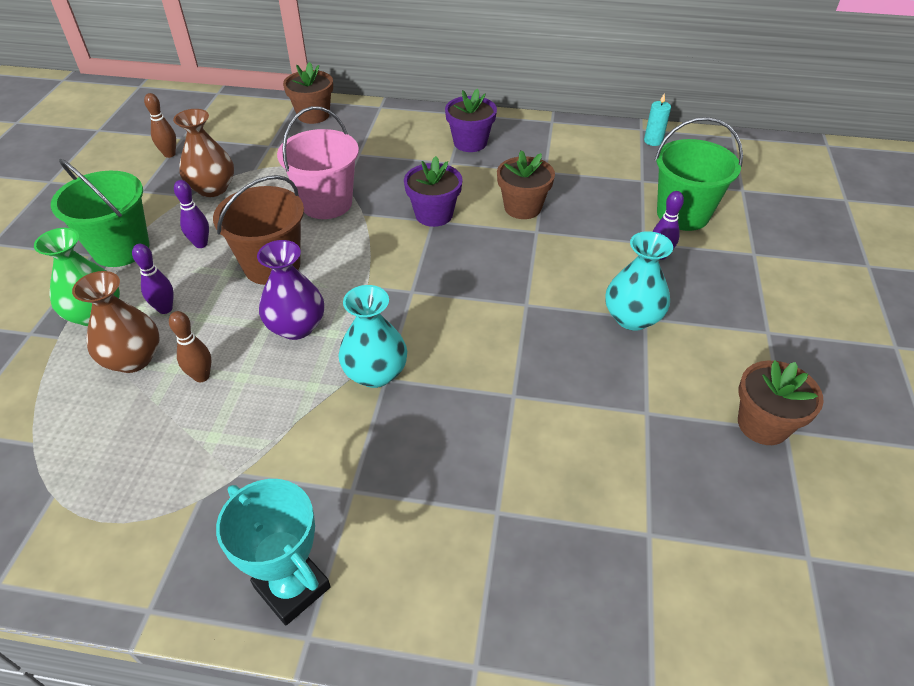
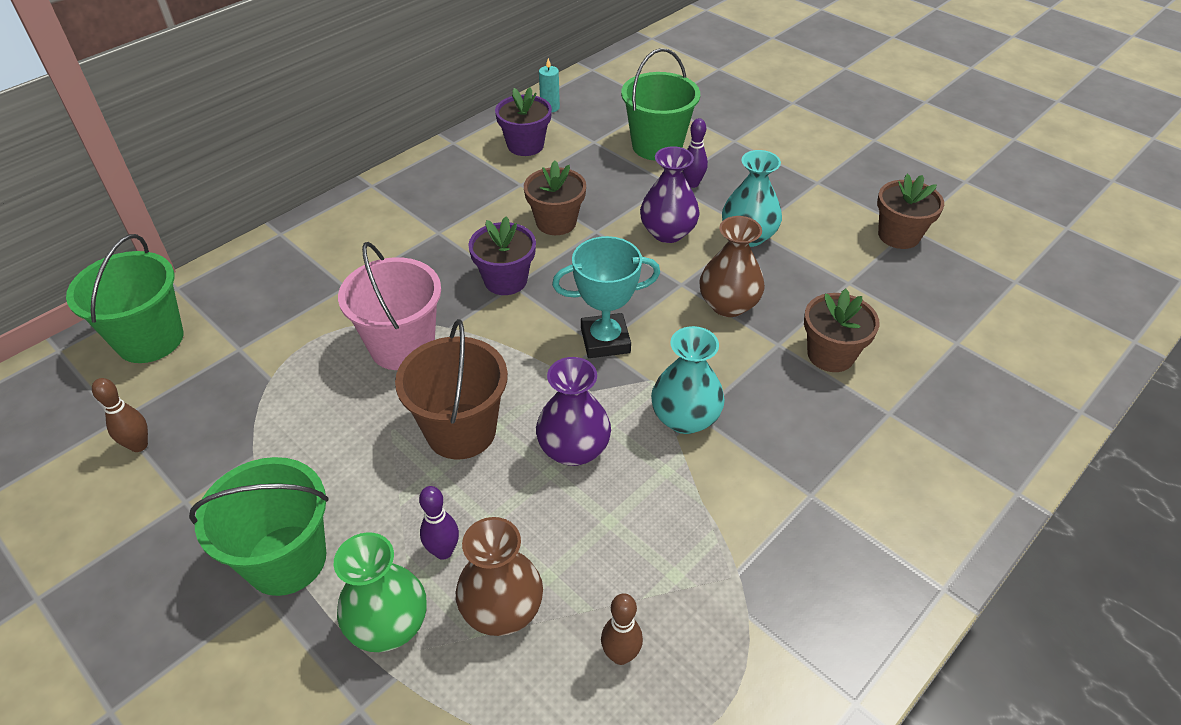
camera: 55 degrees left, 0 degrees up
(201, 244) = (359, 478): purple bowling pin -> none
(201, 376) = (581, 555): brown bowling pin -> brown bowling pin (620, 655)
(212, 188) = (263, 430): brown vase -> brown vase (728, 305)
(250, 114) = (150, 339): none -> green bucket
(292, 587) = (889, 579): turquoise trophy -> turquoise trophy (605, 340)
(313, 115) = (226, 289): brown flower pot -> brown flower pot (830, 355)
(470, 143) = (423, 205): purple flower pot -> purple flower pot (525, 145)
(580, 269) = (668, 232): none -> purple vase

